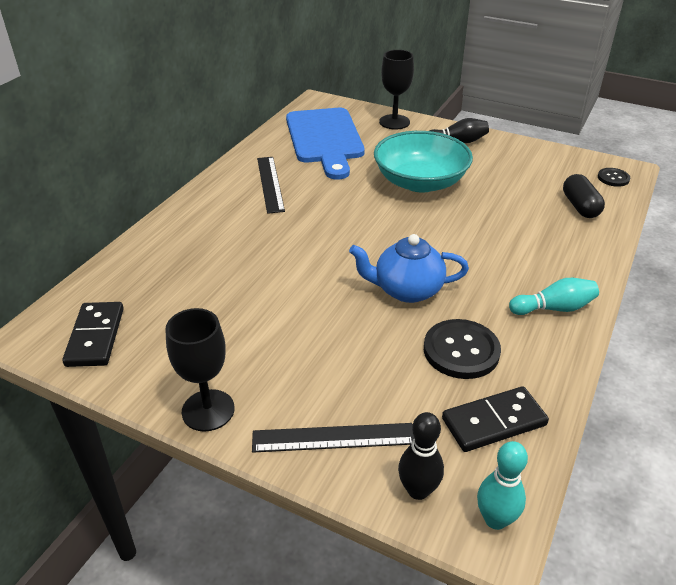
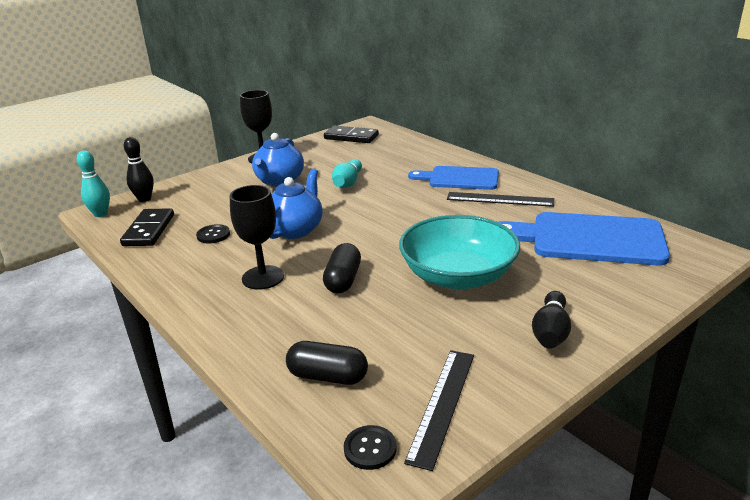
camera: 115 degrees right, 10 degrees down
(227, 213) = (459, 178): none -> blue cutting board
(287, 354) = (279, 181): none -> blue teapot
(333, 437) = (204, 184): black ruler -> black ruler (442, 405)
(394, 122) = (629, 295): black goblet -> black goblet (263, 277)
(461, 351) = (213, 235): black button -> black button, size x0.55
(470, 232) = (343, 280): none -> black capsule
(553, 308) = (203, 288): turquoise bowling pin -> turquoise bowling pin (348, 183)

